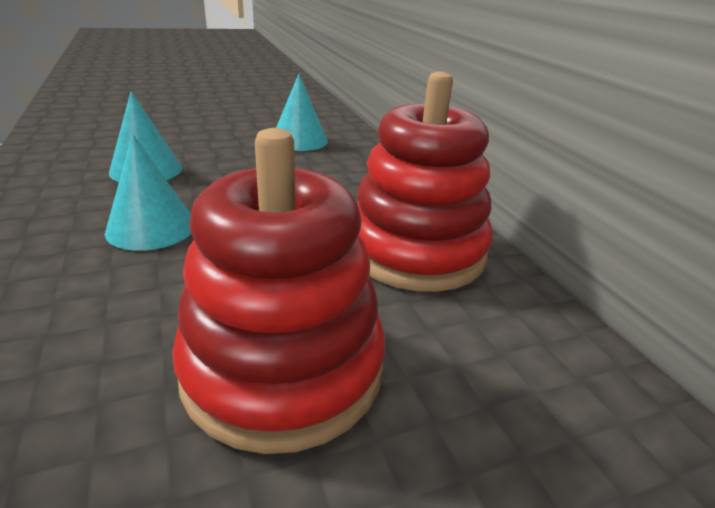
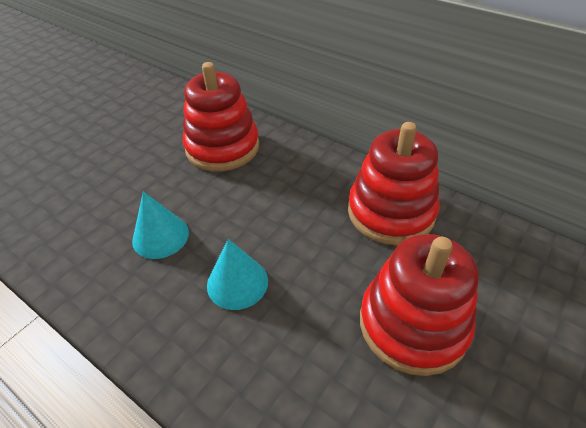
camera: 30 degrees left, 15 degrees up
(299, 140) = (222, 147): turquoise cone -> red stacking toy

